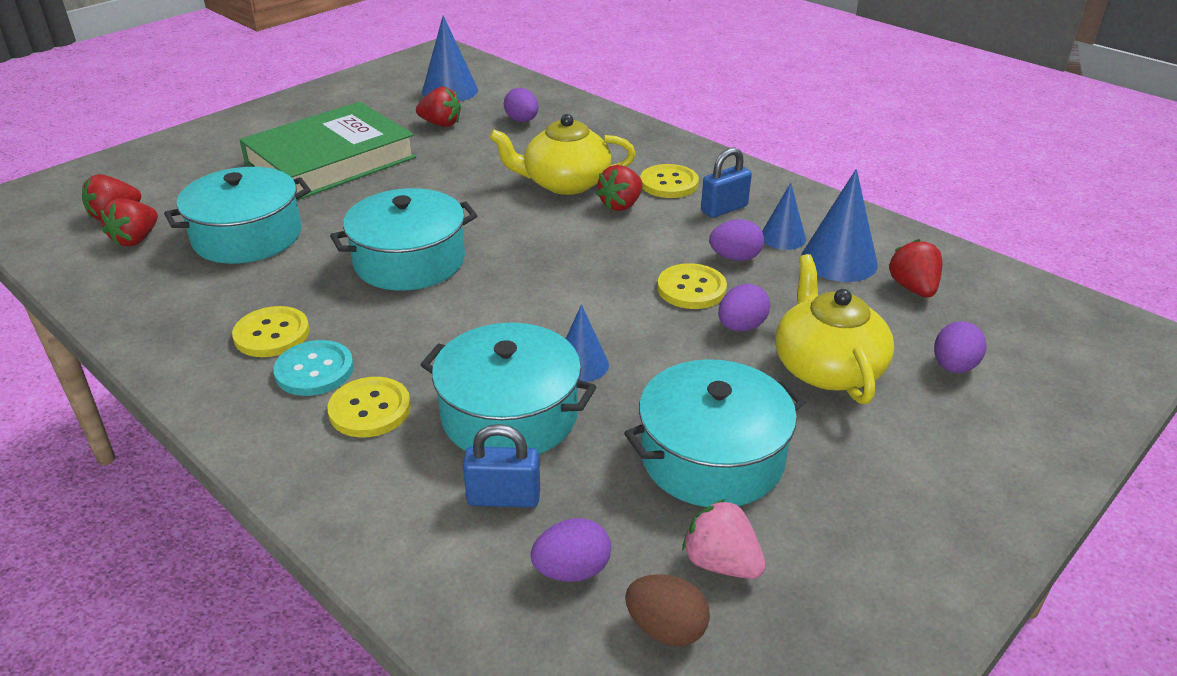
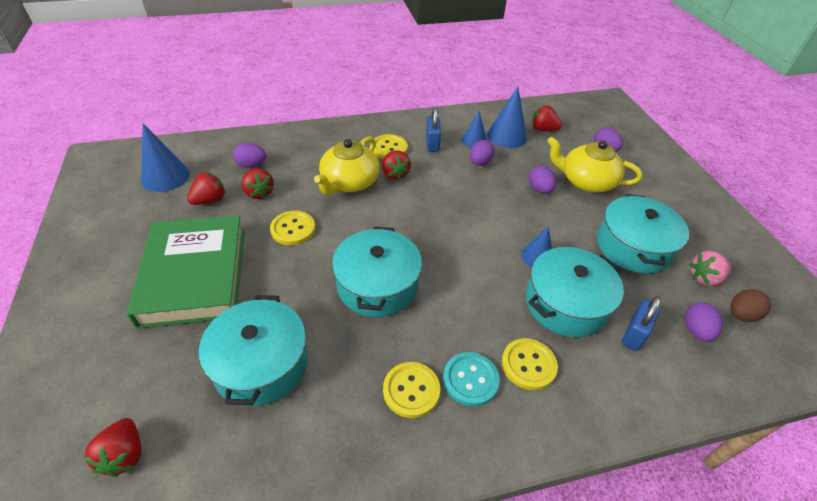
camera: 60 degrees left, 10 degrees up
(136, 239) = (189, 447): red strawberry -> red strawberry (259, 193)
(691, 289) = (496, 189): yellow button -> yellow button (293, 229)

